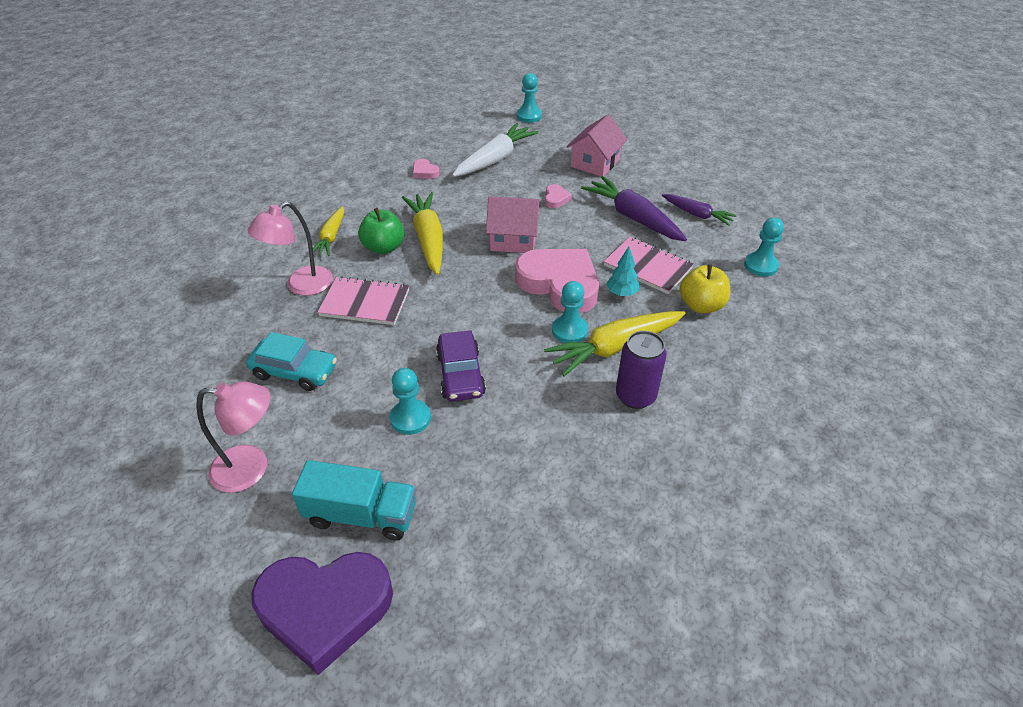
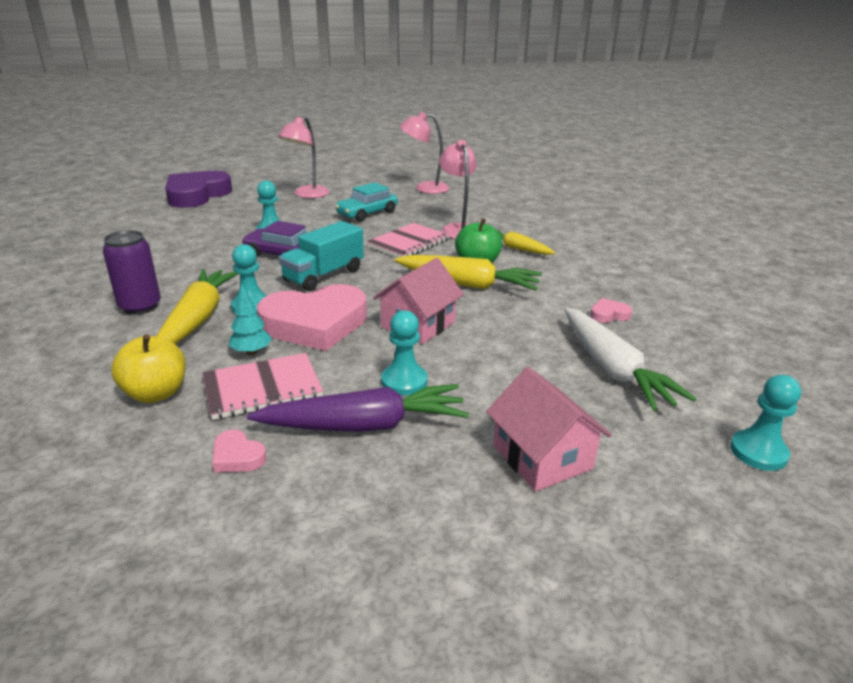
camera: 120 degrees right, 15 degrees down
(161, 365) = (424, 188): none -> pink lamp
(361, 515) = (230, 209): turquoise truck -> turquoise truck (324, 275)
(556, 199) = (471, 380): pink heart -> pink heart (237, 456)
(697, 214) = (299, 496): purple carrot -> none
(760, 265) = (123, 489): turquoise pawn -> turquoise pawn (404, 381)

